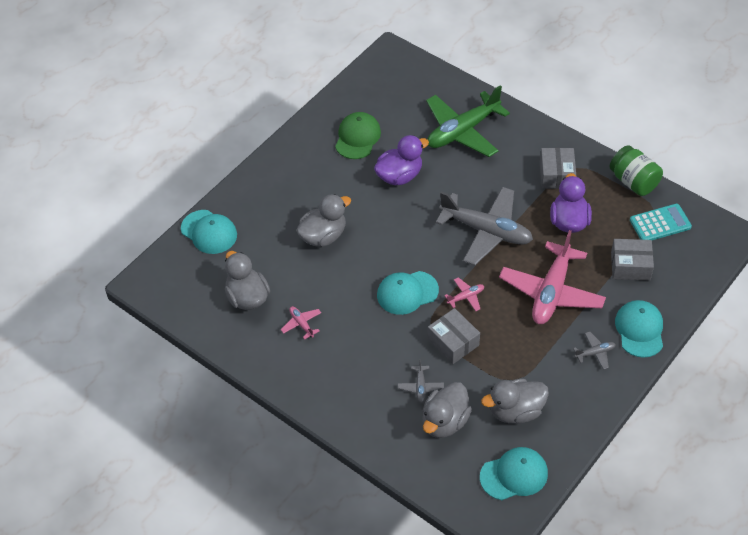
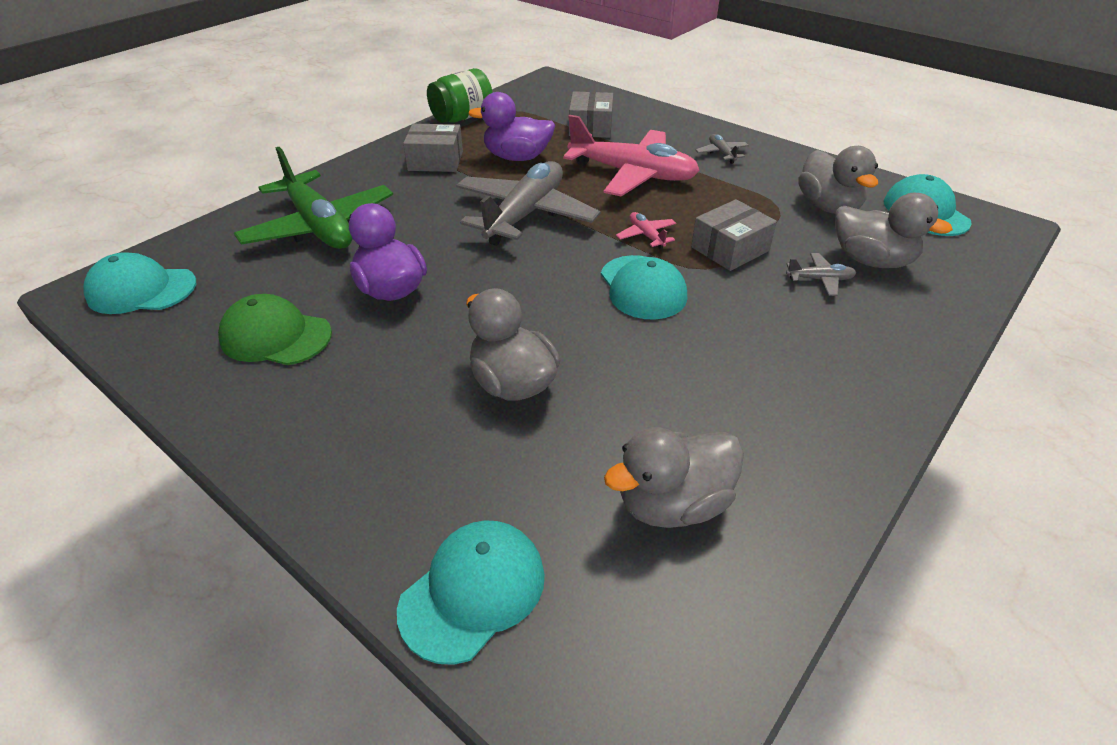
camera: 90 degrees left, 10 degrees down
(301, 324) = (728, 414): pink plane -> none
(639, 330) = (682, 128): turquoise cap -> turquoise cap (141, 290)
(660, 223) = (529, 108): turquoise calculator -> none

